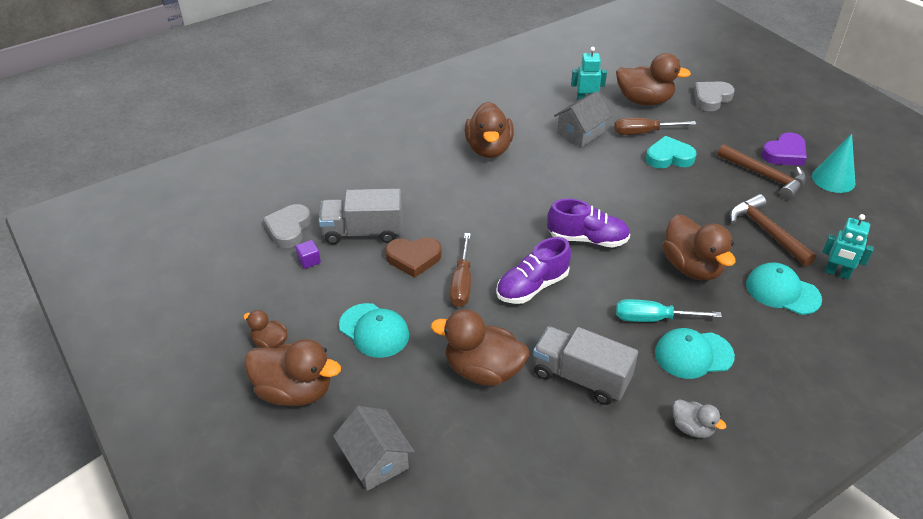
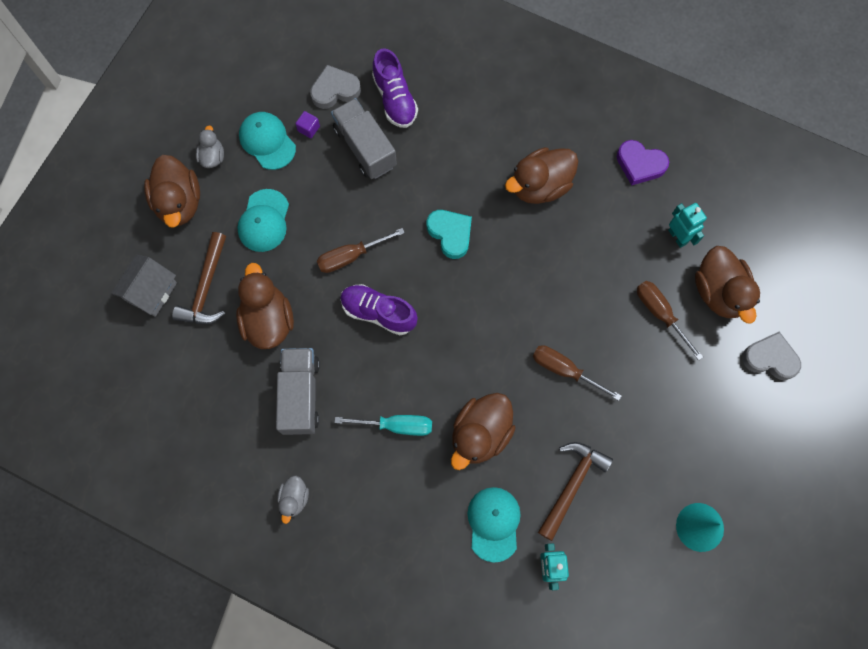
camera: 60 degrees right, 30 degrees up
(270, 342) = (212, 157): brown duck -> grey duck
(413, 258) = (357, 204): brown heart -> none
(580, 132) = (620, 255): grey house -> none
(587, 239) = (464, 330): purple shoe -> purple shoe (395, 99)
(653, 319) = (396, 425): turquoise screwdriver -> turquoise screwdriver turned 120 degrees clockwise
(661, 197) = (564, 370): none -> brown screwdriver
(669, 157) = (633, 354): turquoise heart -> turquoise heart (450, 234)
(693, 354) = (372, 473): turquoise cap -> turquoise cap (267, 141)
(765, 176) = (661, 457): brown hammer -> brown hammer (206, 288)
(784, 154) = (714, 465): purple heart -> purple heart (640, 164)

